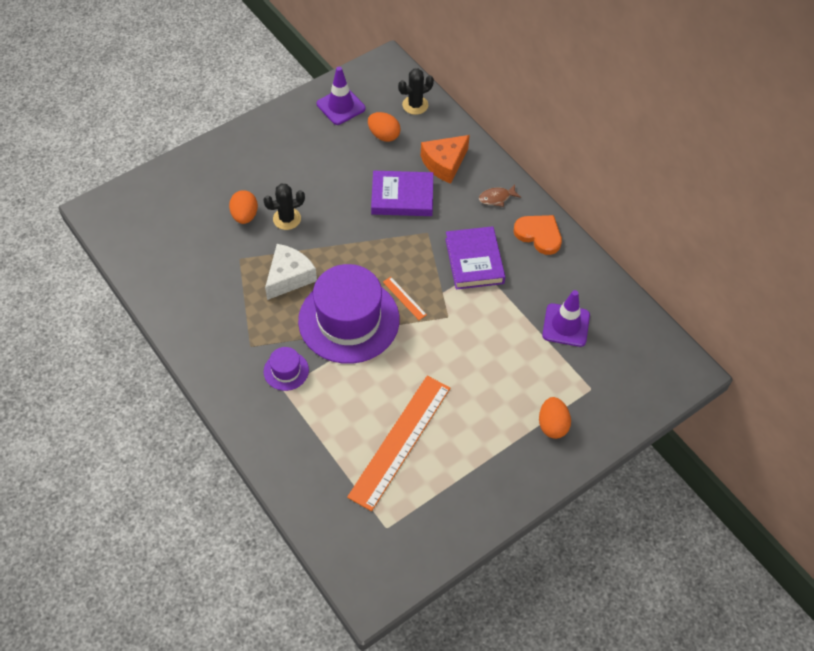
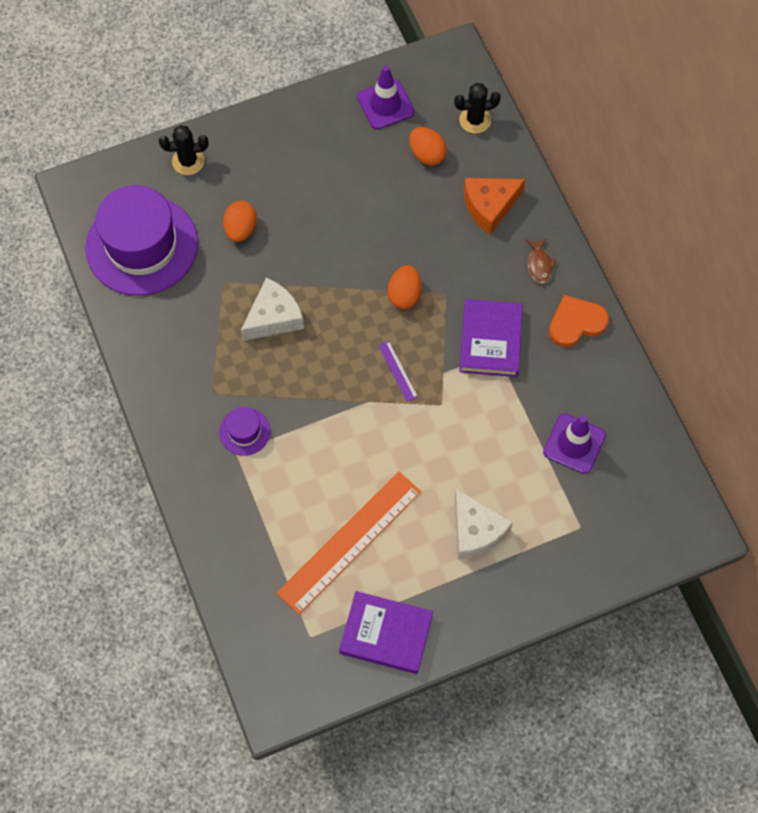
camera: 15 degrees right, 10 degrees up
(287, 219) = (288, 243): black cactus -> black cactus (188, 161)
(349, 320) = (328, 385): purple hat -> purple hat (142, 245)
(402, 197) = (428, 241): purple book -> purple book (386, 634)
(404, 298) = (397, 371): orange ruler -> purple ruler
(496, 198) = (539, 264): brown fish -> brown fish turned 90 degrees counterclockwise
(505, 410) = (475, 531): none -> white cheese
(539, 235) = (576, 323): orange heart -> orange heart turned 75 degrees counterclockwise
(552, 425) = (523, 560): orange egg -> orange egg (404, 294)

